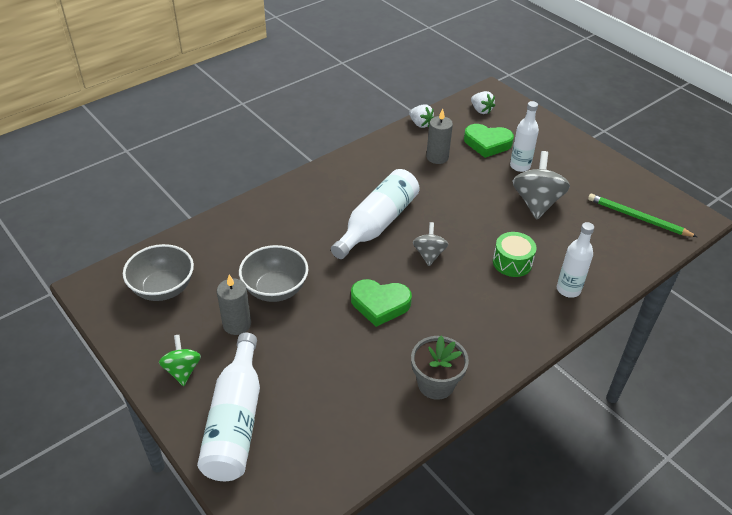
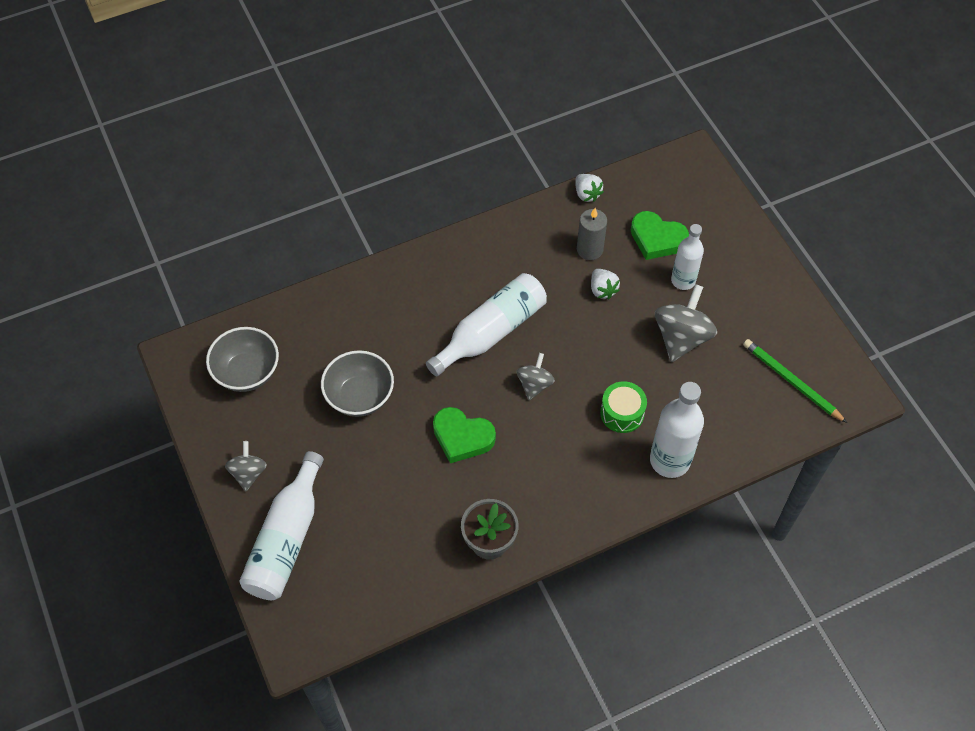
camera: 15 degrees right, 15 degrees up
(182, 370) = (248, 473): green spinning top -> grey spinning top
(237, 324) = (311, 431): grey candle -> none
(481, 110) = (668, 185): white strawberry -> white strawberry (602, 290)
(568, 289) = (670, 460): white bottle -> white bottle, size x1.53

